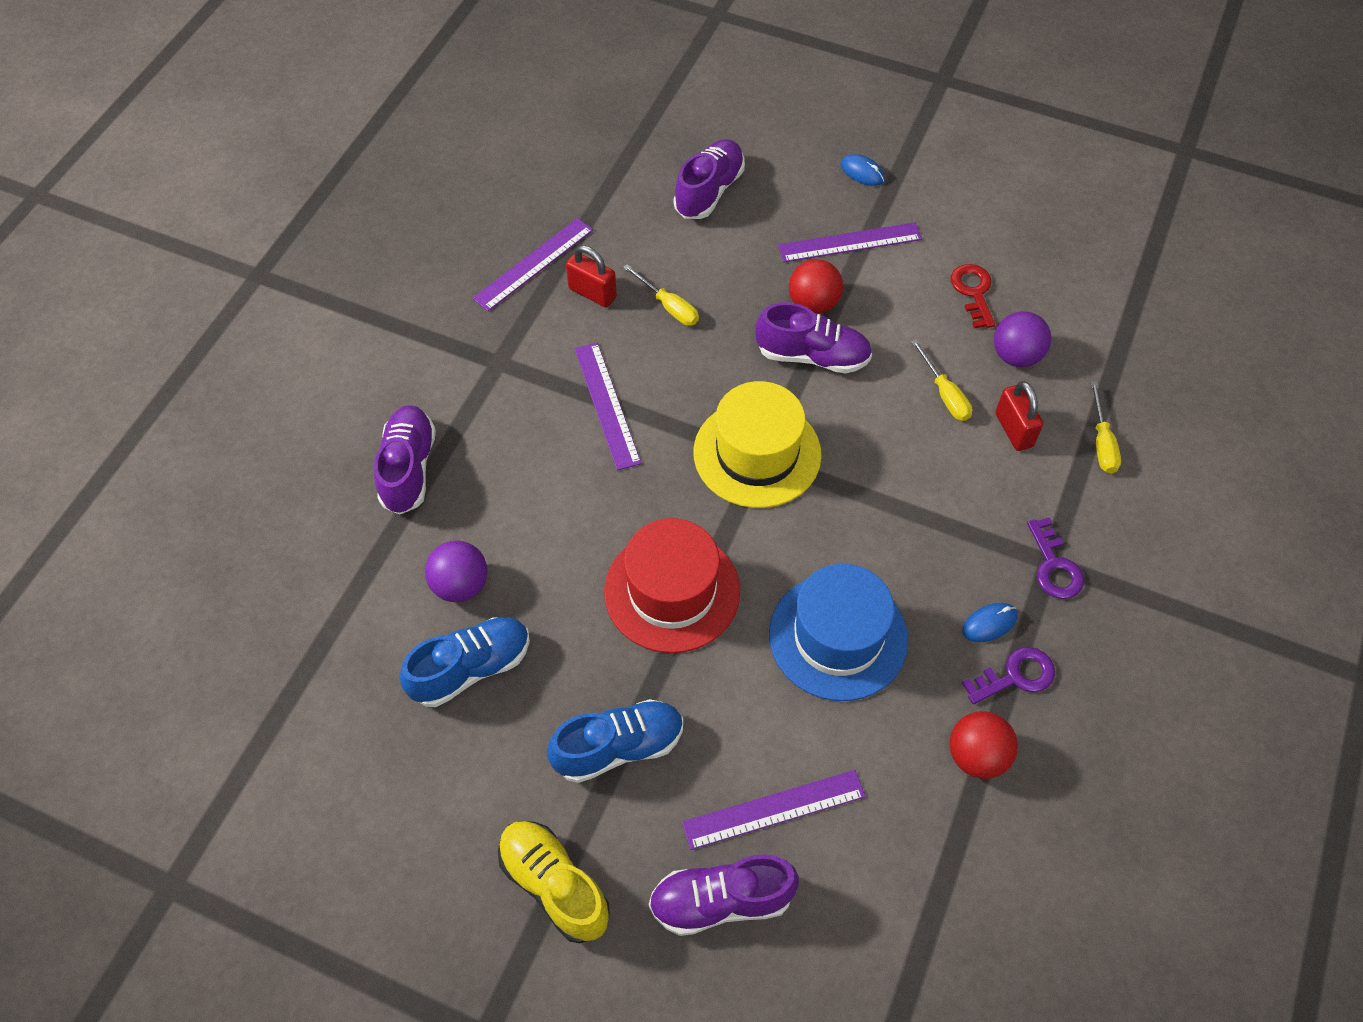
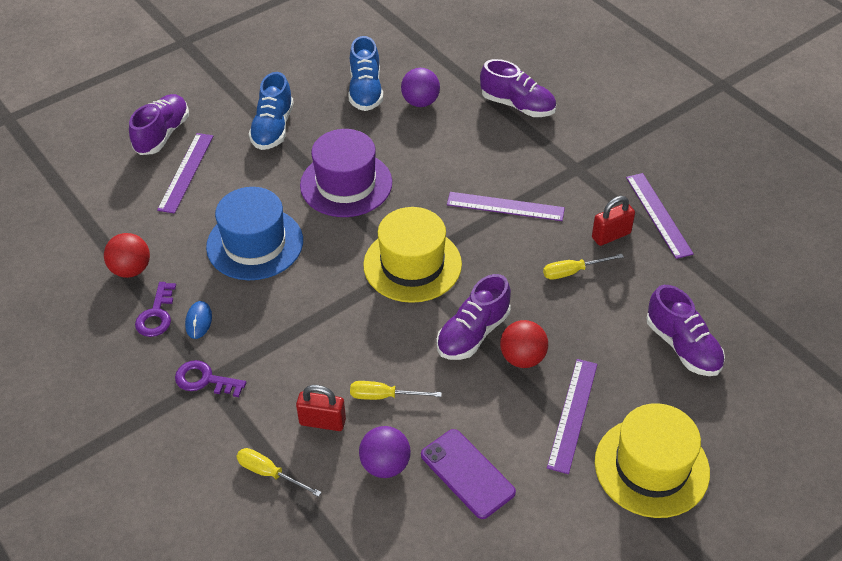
camera: 120 degrees right, 10 degrees down
(554, 885) = (226, 82): yellow shoe -> none
(672, 591) = (346, 184): red hat -> purple hat
(862, 172) = (651, 467): blue mouse -> yellow hat
(973, 292) = (467, 473): red key -> purple phone

